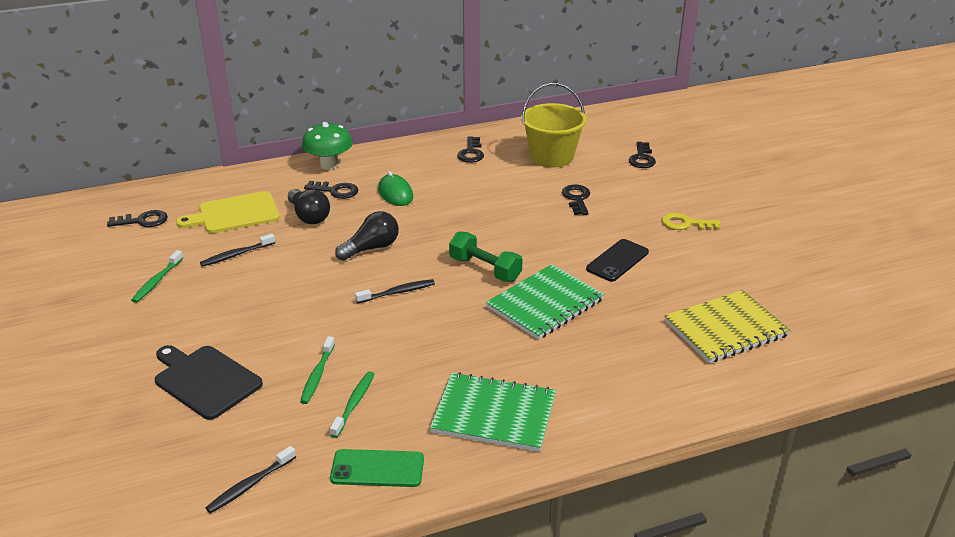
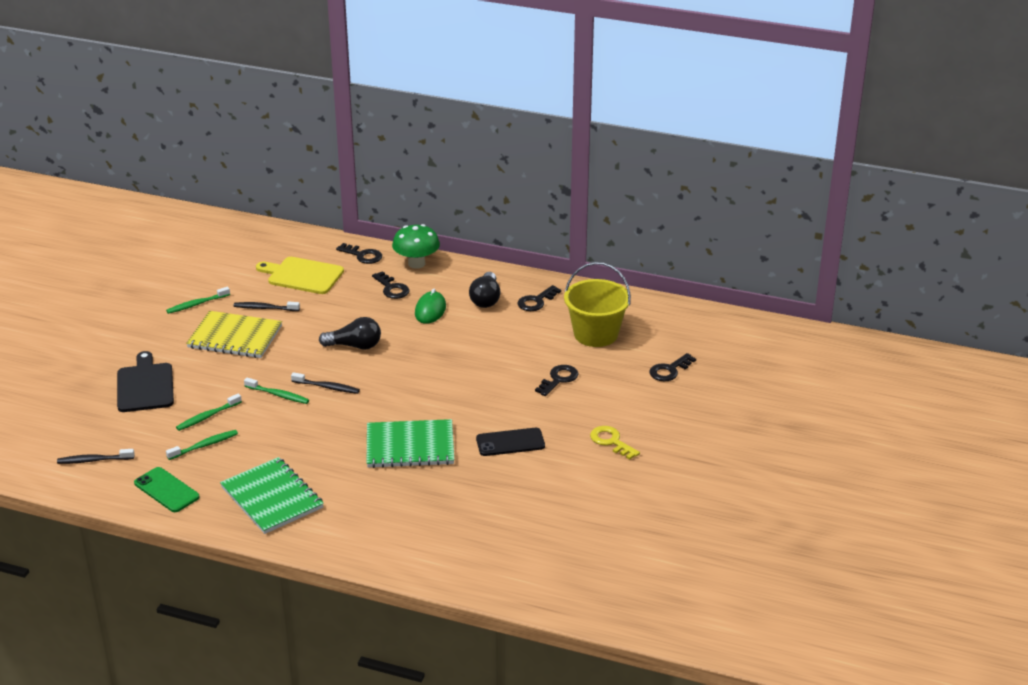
camera: 40 degrees right, 0 degrees up
(143, 221) = (240, 254): black key -> black key (363, 255)
(309, 216) = (347, 301): black light bulb -> black light bulb (486, 299)
(361, 321) = (278, 395): none -> green toothbrush
(485, 269) = (407, 400): green dumbbell -> none
(725, 329) = (506, 531): yellow notebook -> yellow notebook (235, 337)

